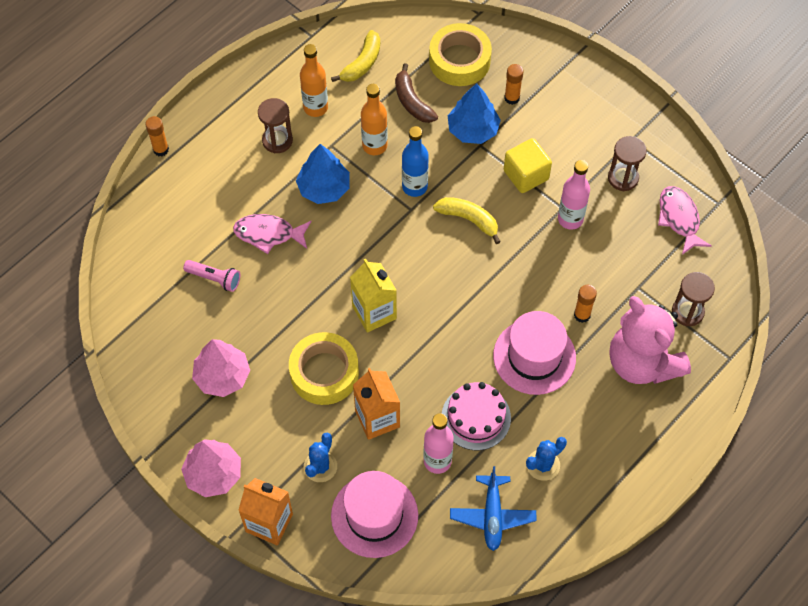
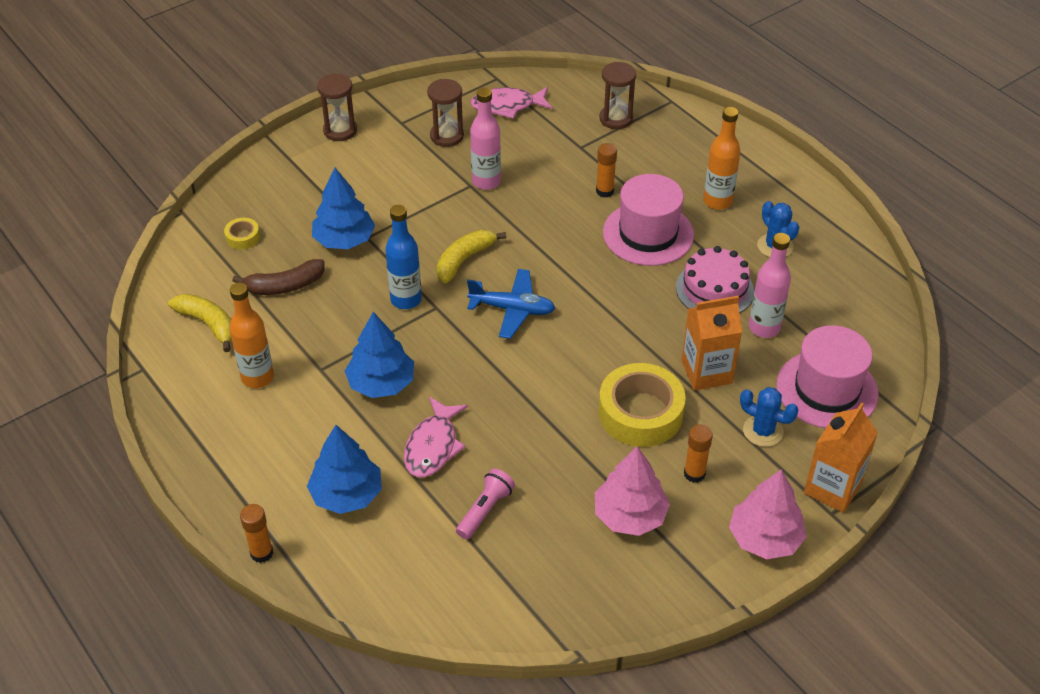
camera: 80 degrees left, 15 degrees down
(216, 188) = (347, 494): none -> blue tree
(277, 140) = (294, 422): brown hourglass -> brown hourglass (340, 131)
(374, 146) = (335, 328): orange bottle -> orange bottle (717, 201)
(374, 312) = (568, 357): yellow carton -> none
(459, 60) = (243, 237): yellow tape -> yellow tape, size x0.45
(492, 516) = (830, 293): blue plane -> blue plane (512, 309)
(512, 98) = (313, 202): orange glue stick -> orange glue stick (694, 474)
(526, 175) = (419, 206): yellow cube -> none
(642, 362) = (667, 158): pink teddy bear -> none

